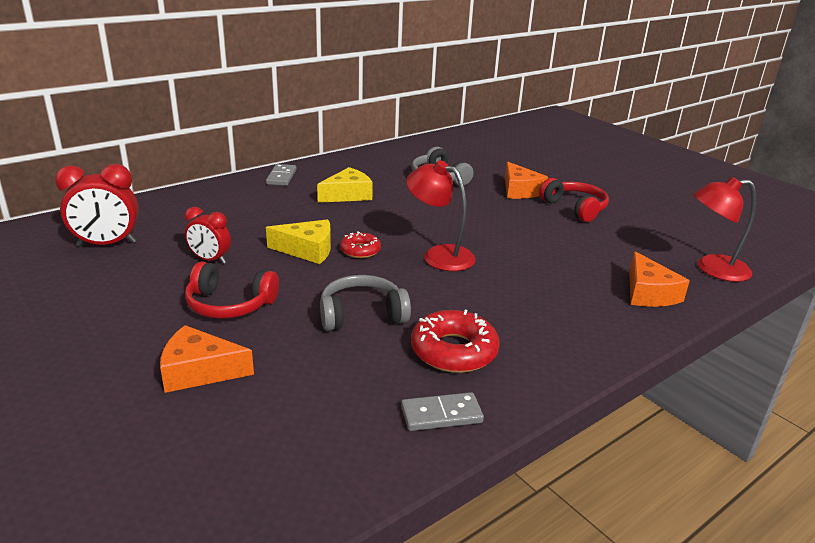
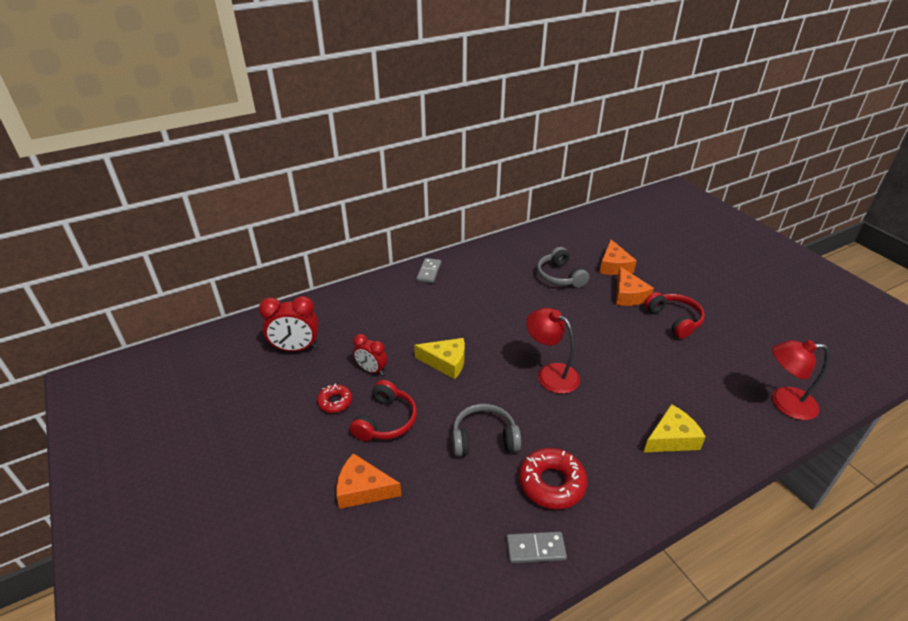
camera: 10 degrees right, 10 degrees up
(230, 304) = (385, 420): red headphones -> red headphones turned 90 degrees counterclockwise
(348, 195) = (481, 296): yellow cheese -> yellow cheese (671, 438)
(360, 250) = (487, 365): red donut -> red donut (335, 402)
(648, 293) = (721, 429): orange cheese -> orange cheese (614, 266)

